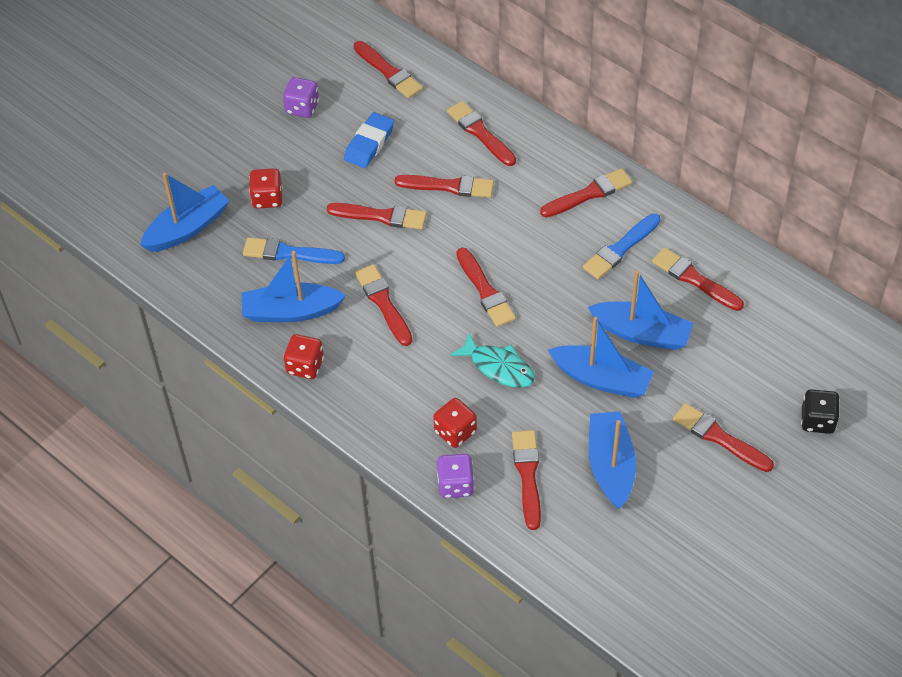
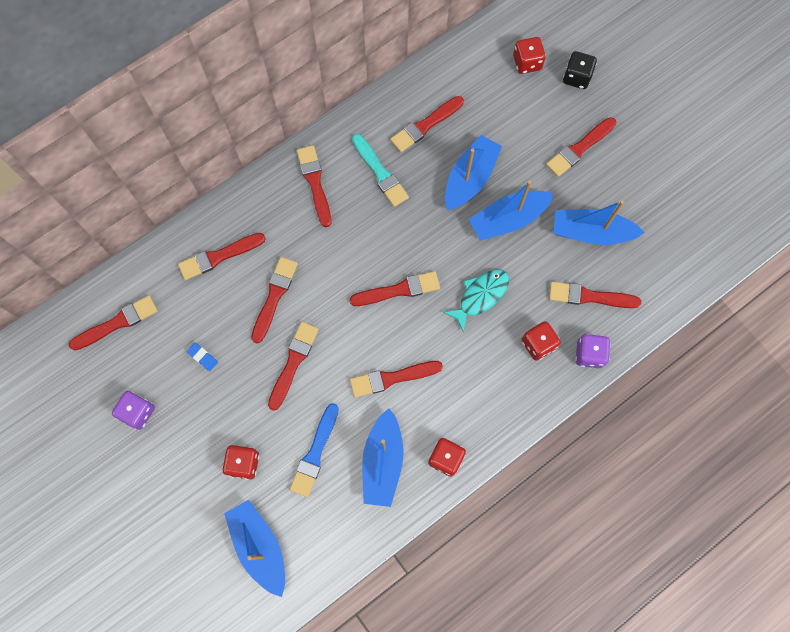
camera: 80 degrees left, 20 degrees up
(369, 143) = (203, 357): blue eraser -> blue eraser, size x0.52
(601, 379) = (508, 219): blue boat -> blue boat turned 150 degrees counterclockwise
(620, 249) = (380, 173): blue brush -> turquoise brush
(817, 365) = (527, 63): none -> red dice

